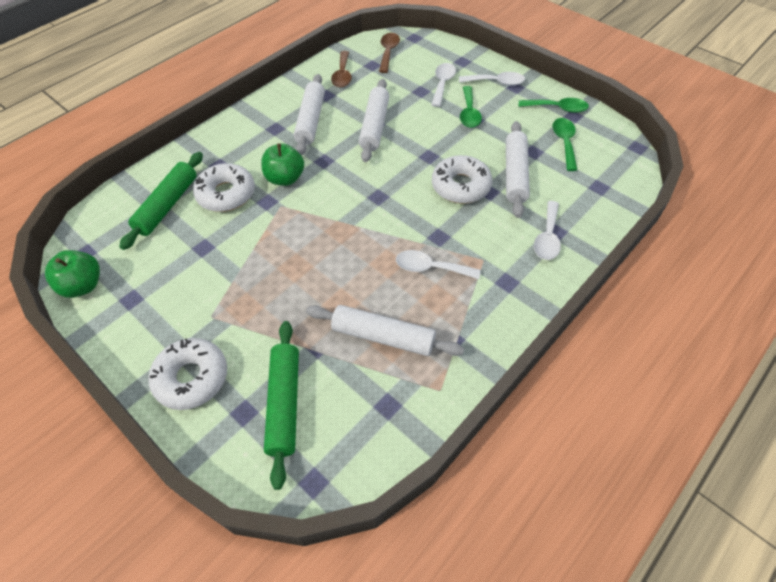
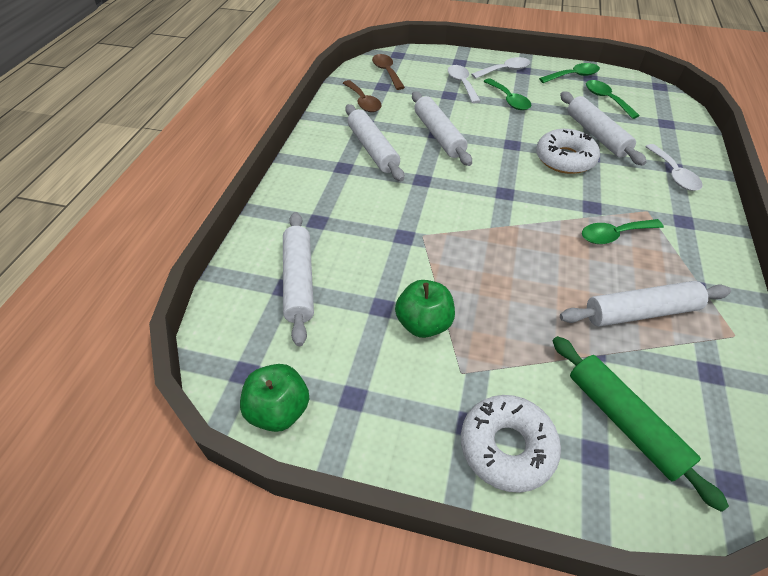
camera: 30 degrees left, 5 degrees down
(167, 205) = (299, 281): green rolling pin -> white rolling pin
(226, 194) = (354, 245): white donut -> none
(285, 178) = (401, 208): green apple -> green apple (424, 323)
(430, 268) = (614, 235): white spoon -> green spoon

